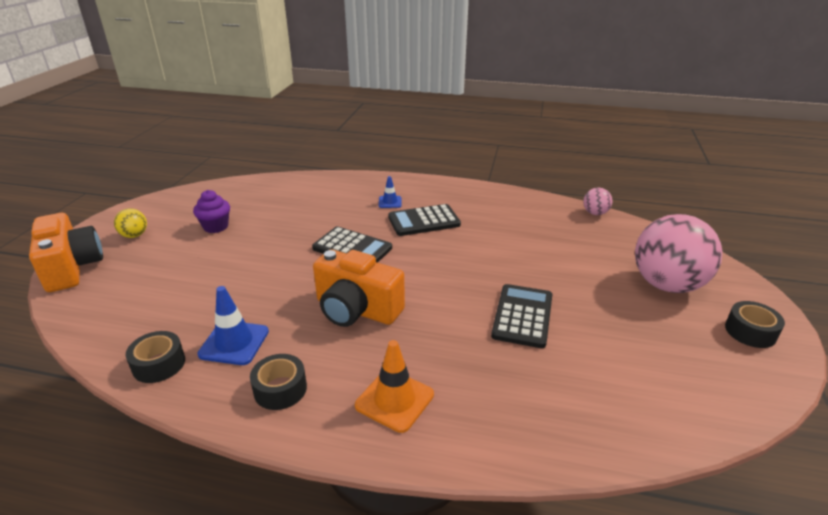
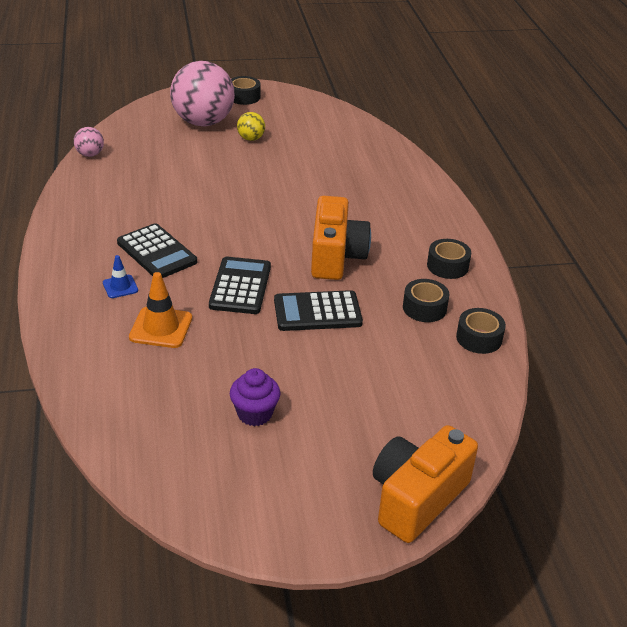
camera: 115 degrees left, 5 degrees up
(134, 235) = (318, 484): yellow ball -> yellow ball (251, 139)
(234, 343) = (424, 308): blue traffic cone -> black tape
(394, 400) = (415, 216): orange traffic cone -> orange traffic cone (161, 328)
(522, 316) = (286, 178): black calculator -> black calculator (317, 312)

